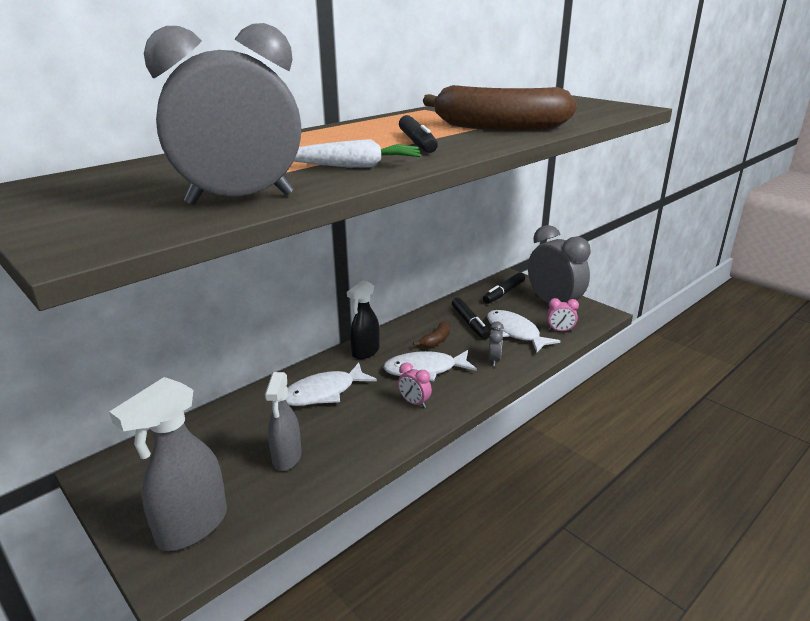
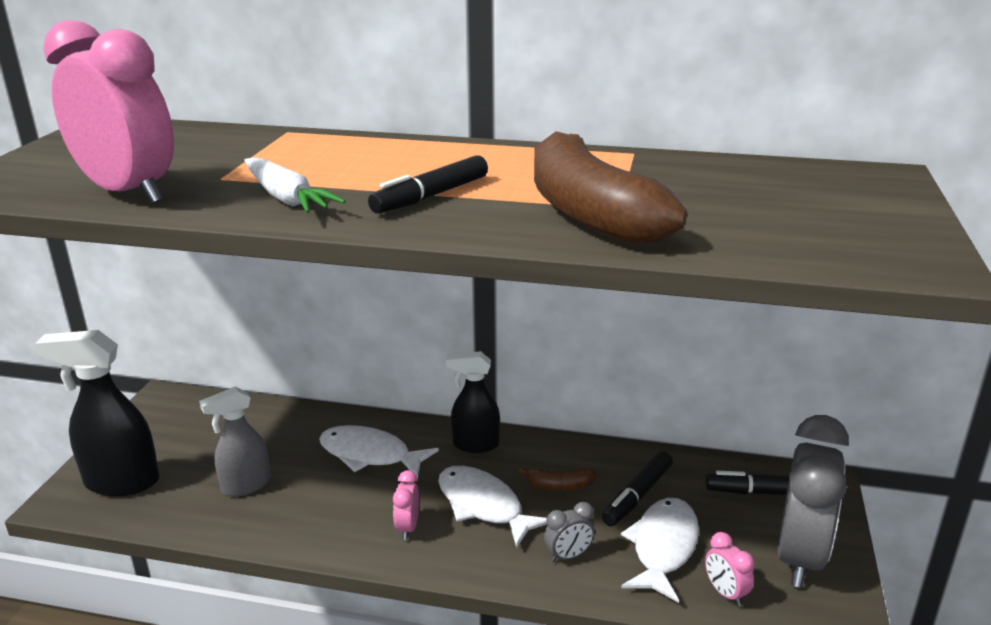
camera: 55 degrees right, 0 degrees up
(192, 527) = (121, 482): grey spray bottle -> black spray bottle
(240, 199) = (128, 193): grey clock -> pink clock

